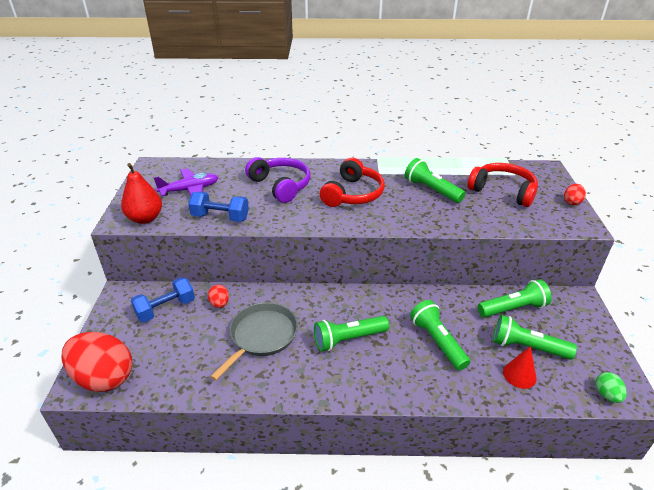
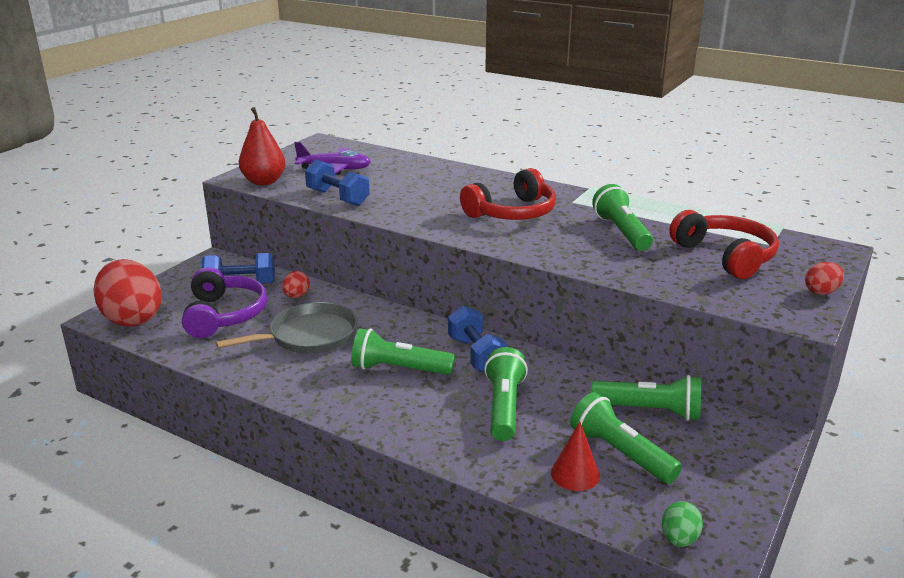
camera: 30 degrees right, 10 degrees down
(281, 185) = (436, 187): purple headphones -> purple headphones (224, 315)
(385, 307) = (476, 355): none -> blue dumbbell

